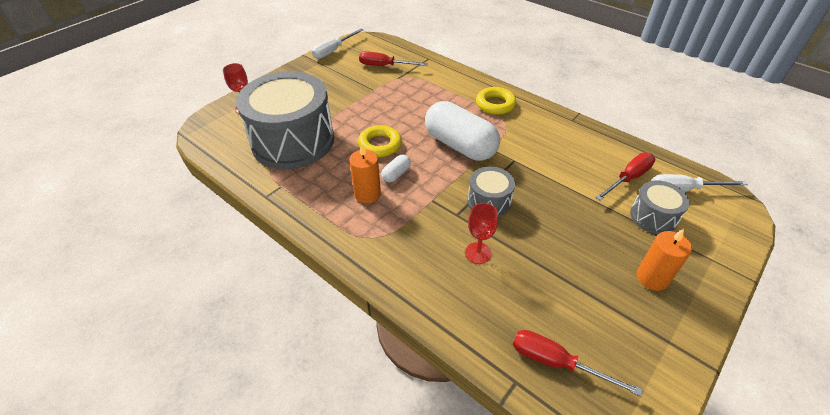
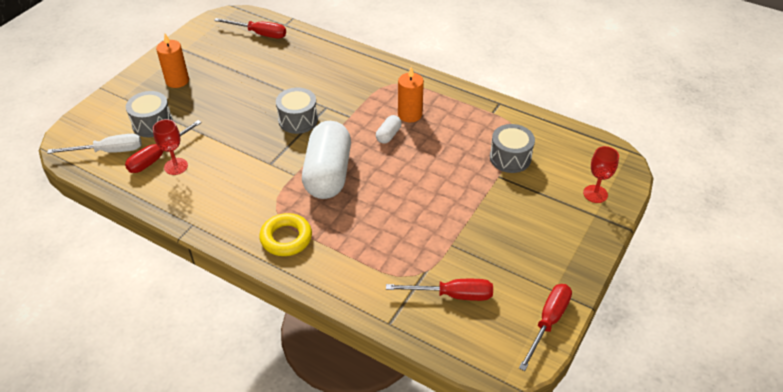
camera: 170 degrees right, 0 degrees up
(293, 141) = (510, 158): grey drum -> grey drum, size x0.46
(333, 50) = (548, 322): white screwdriver -> red screwdriver
(380, 145) = (415, 164): yellow ring -> none
(460, 145) = (328, 174): white capsule -> white capsule turned 60 degrees clockwise
(478, 253) = (308, 82): red goblet -> red goblet (176, 166)

